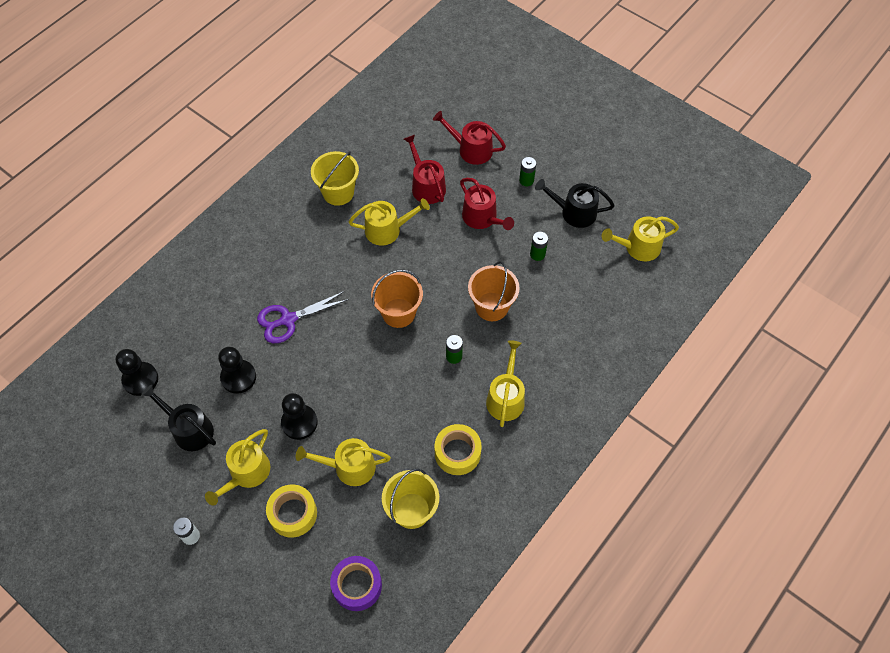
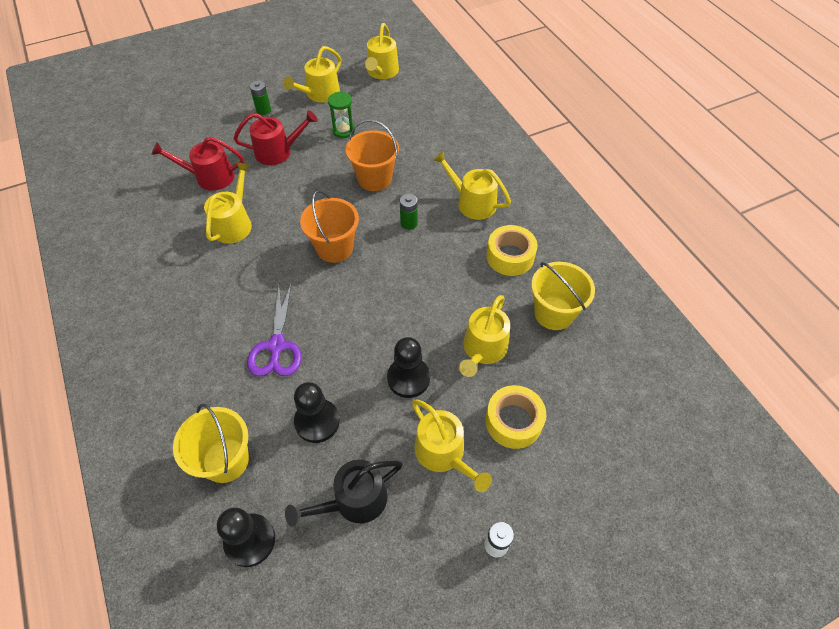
camera: 65 degrees left, 5 degrees down
(338, 192) = (156, 247): yellow bucket -> yellow bucket (226, 460)
(357, 585) = (617, 388): purple tape -> none
(471, 149) = (198, 132): red watering can -> none
(537, 254) = (343, 130): green battery -> green hourglass
(574, 212) = (320, 94): black watering can -> yellow watering can

